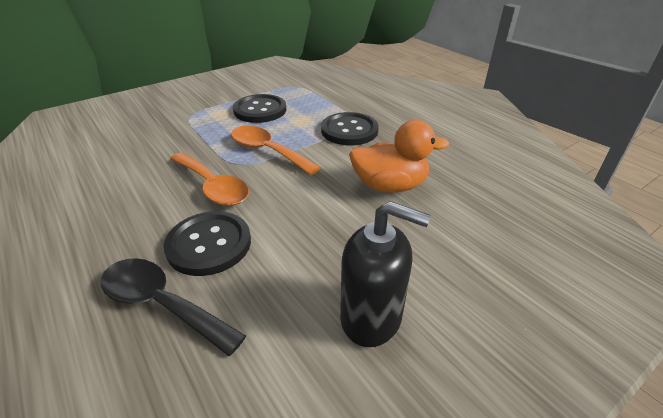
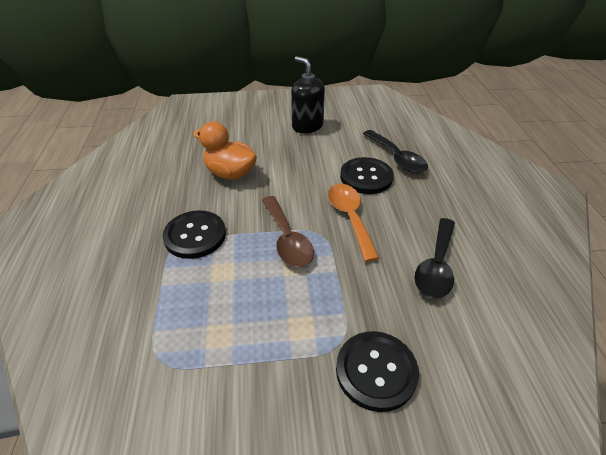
camera: 150 degrees left, 5 degrees up
(110, 174) = (436, 266): none -> black spoon
(260, 110) = (251, 314): black button -> black button (376, 371)
(267, 151) = (287, 239): orange spoon -> brown spoon

